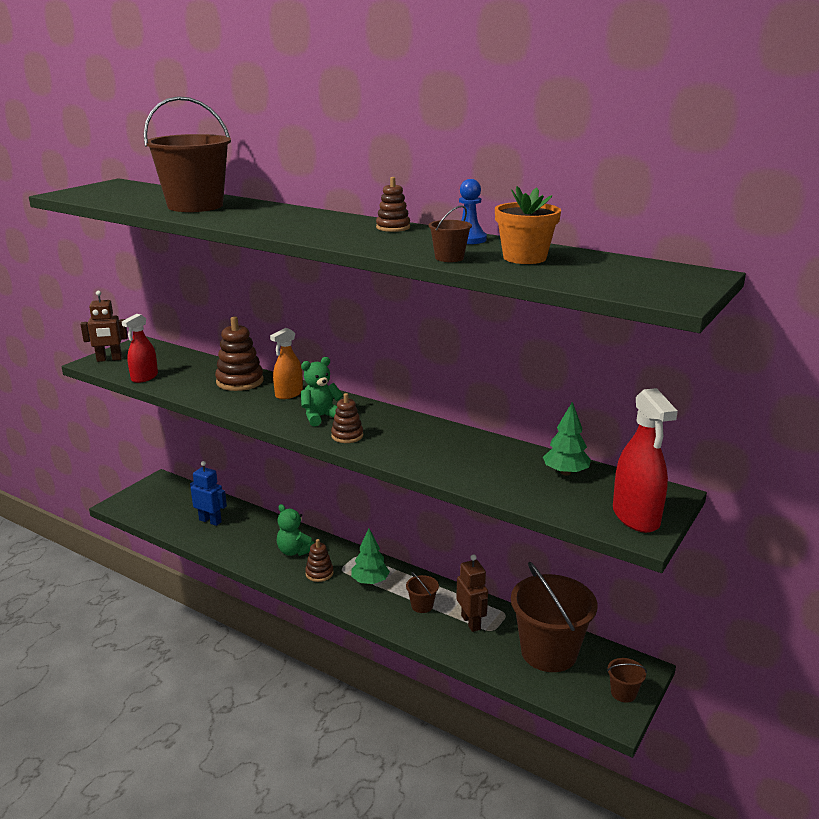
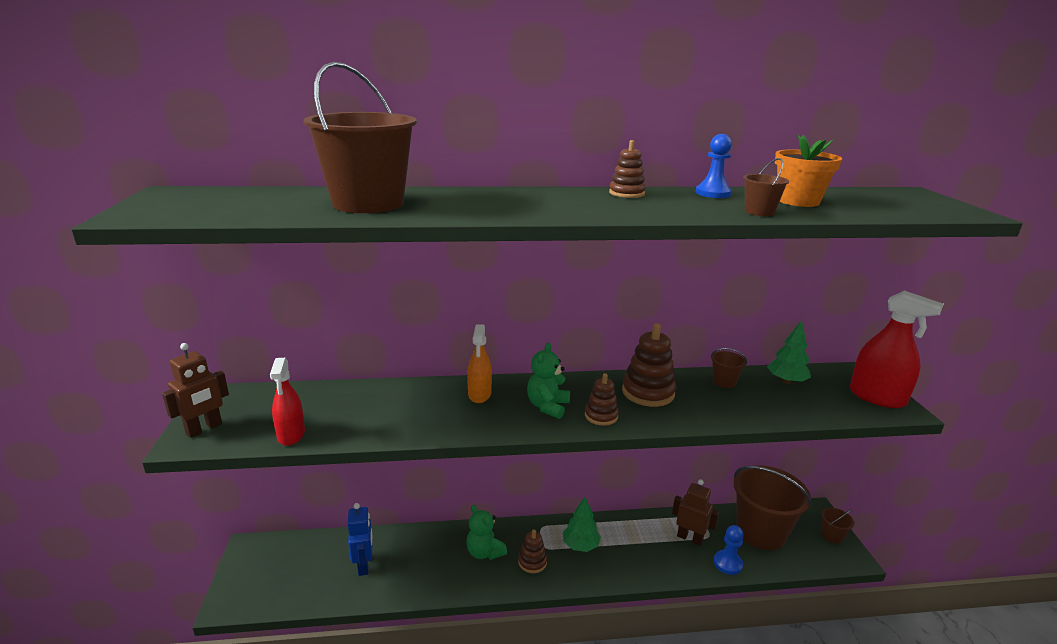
camera: 40 degrees left, 0 degrees up
(210, 521) = (364, 565): blue robot -> blue robot turned 90 degrees clockwise
(240, 381) = (409, 399): brown stacking toy -> brown stacking toy (648, 392)
(294, 551) = (484, 552): green teddy bear -> green teddy bear turned 45 degrees clockwise
(422, 606) = (642, 544): brown bucket -> brown bucket (724, 382)
(477, 655) = (727, 563): none -> blue pawn

